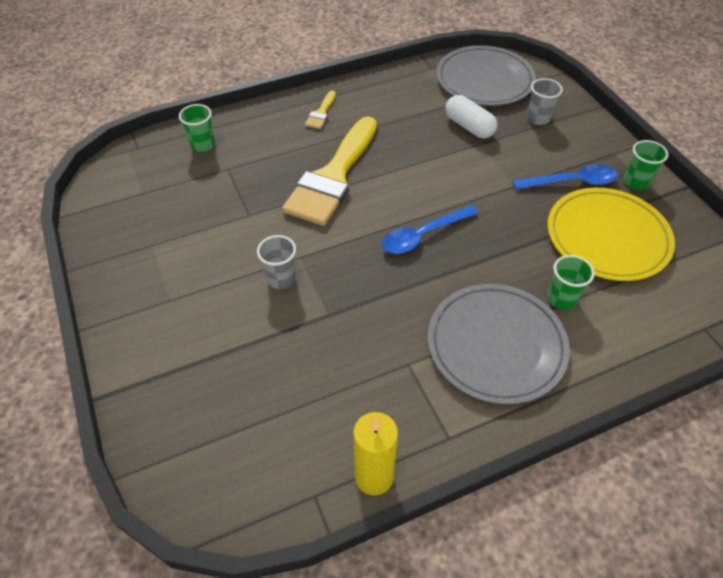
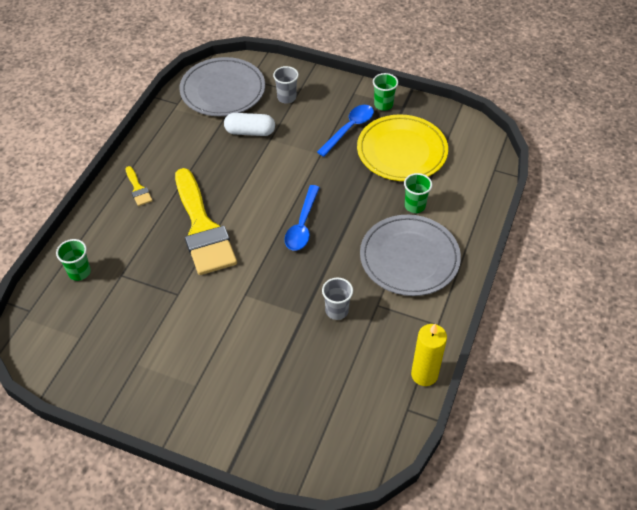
camera: 45 degrees left, 0 degrees up
(281, 279) = (250, 316): grey cup -> grey cup (336, 311)

